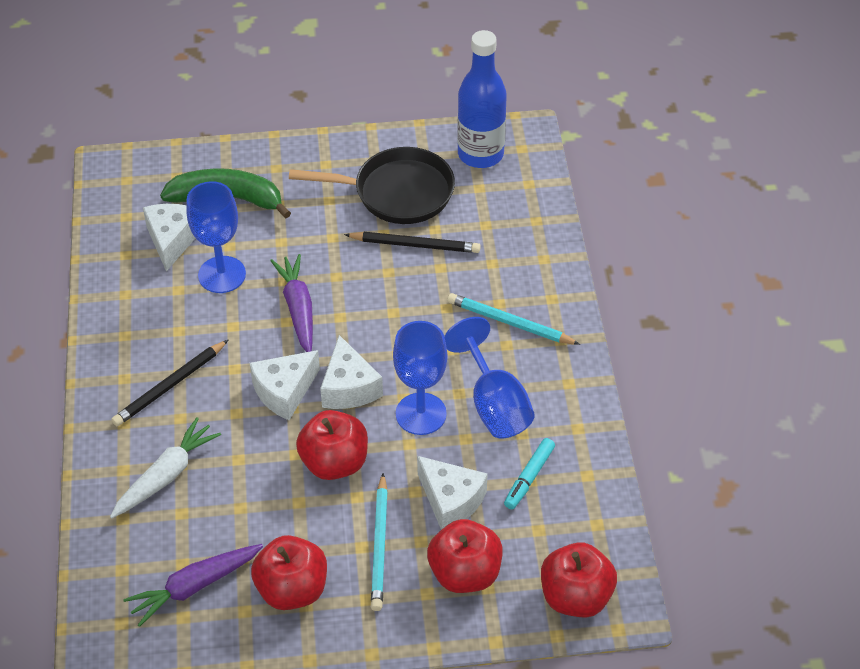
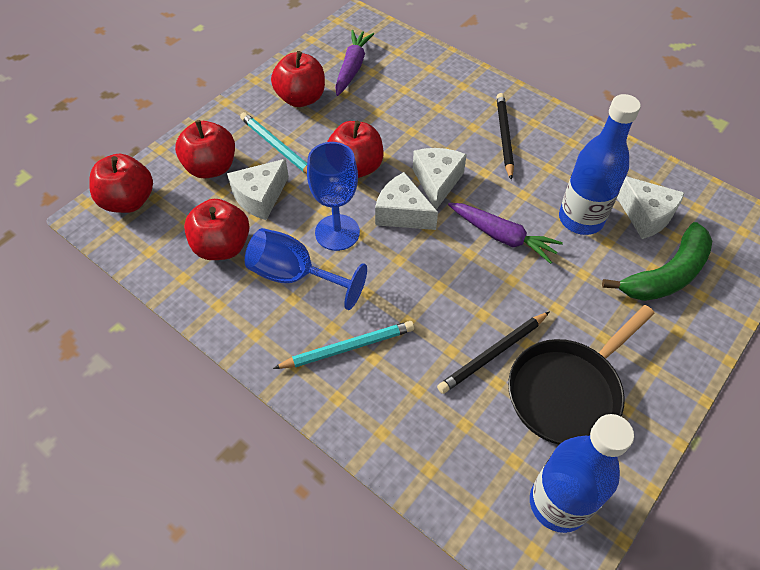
camera: 135 degrees right, 5 degrees up
(166, 475) = (437, 97): white carrot -> none
(222, 275) = (580, 219): blue goblet -> blue bottle
(451, 501) = (260, 197): white cheese -> white cheese turned 45 degrees counterclockwise
(529, 477) = (222, 246): turquoise marker -> red apple

